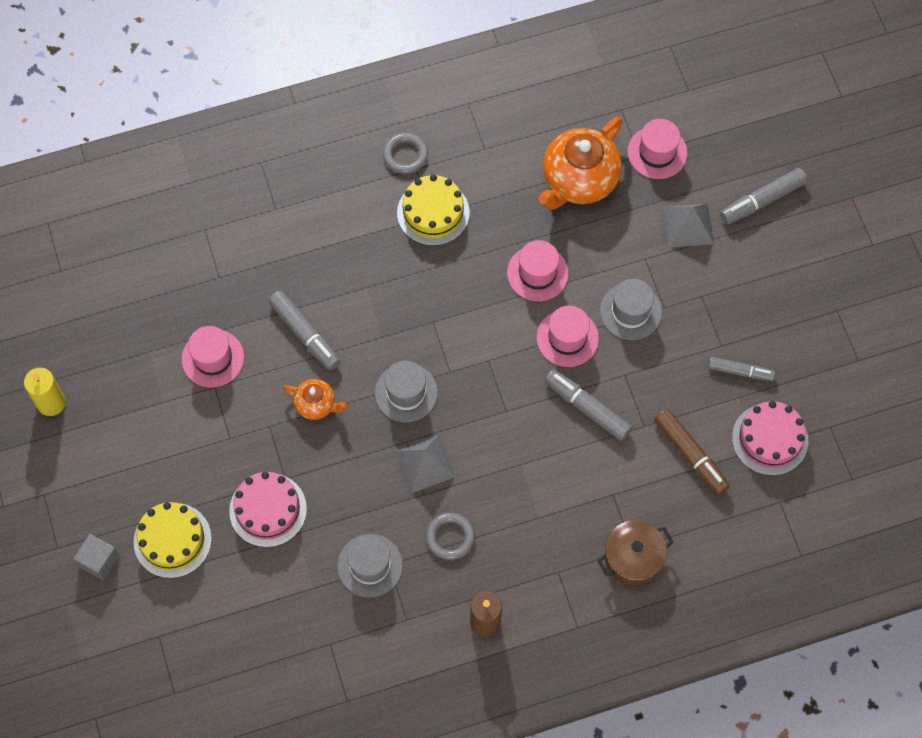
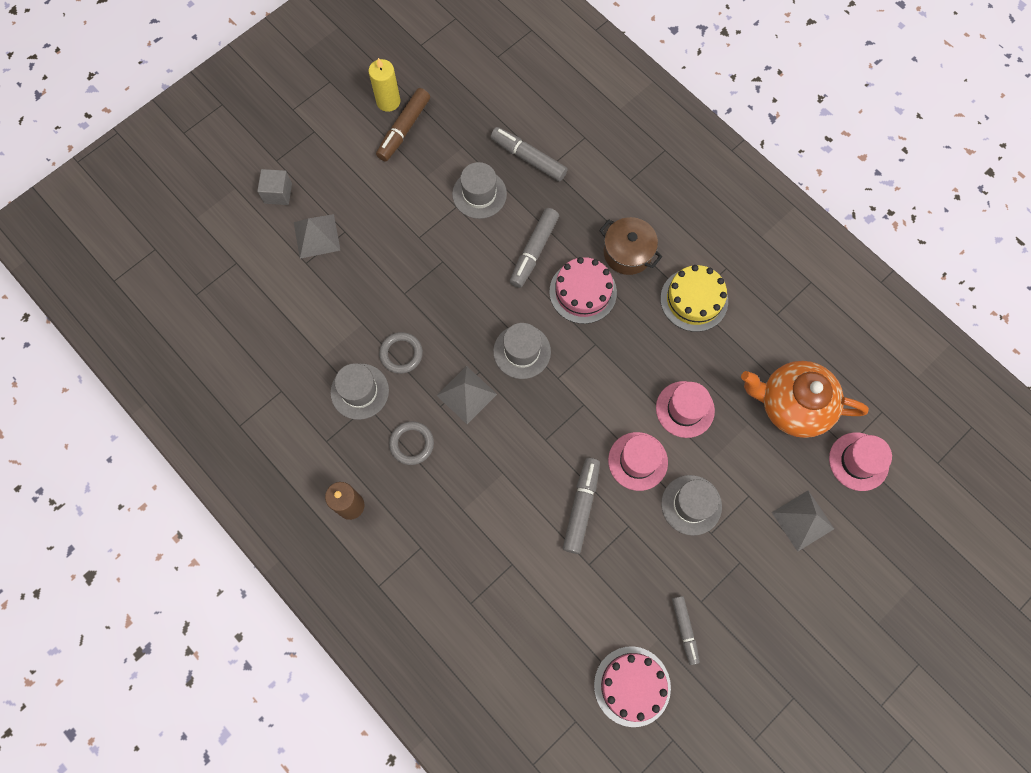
camera: 65 degrees right, 5 degrees up
(172, 540) = (317, 236): yellow cake -> grey pyramid
(213, 358) = (479, 194): pink hat -> grey hat
(268, 510) = (372, 293): pink cake -> pink cake (583, 292)
(316, 404) = (478, 287): orange teapot -> none
(405, 155) = (734, 254): grey ring -> grey ring (401, 354)
(633, 558) = (461, 608): brown pot -> brown pot (627, 253)
(690, 455) = (581, 618): brown marker -> brown marker (404, 129)
(762, 200) = (865, 578): grey marker -> grey marker (528, 158)

